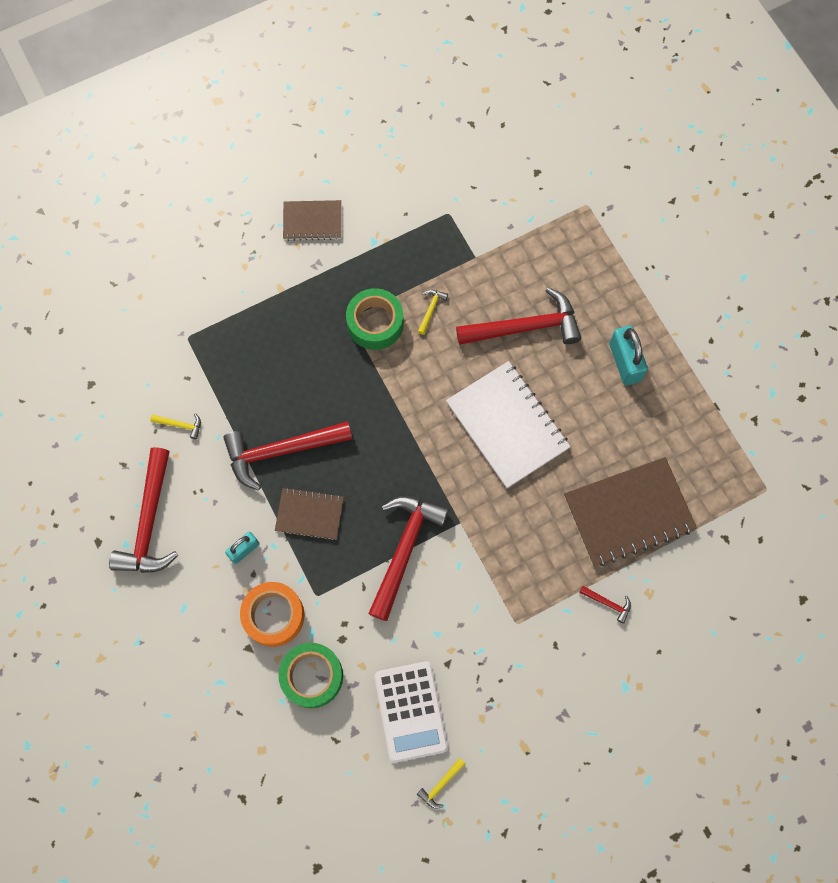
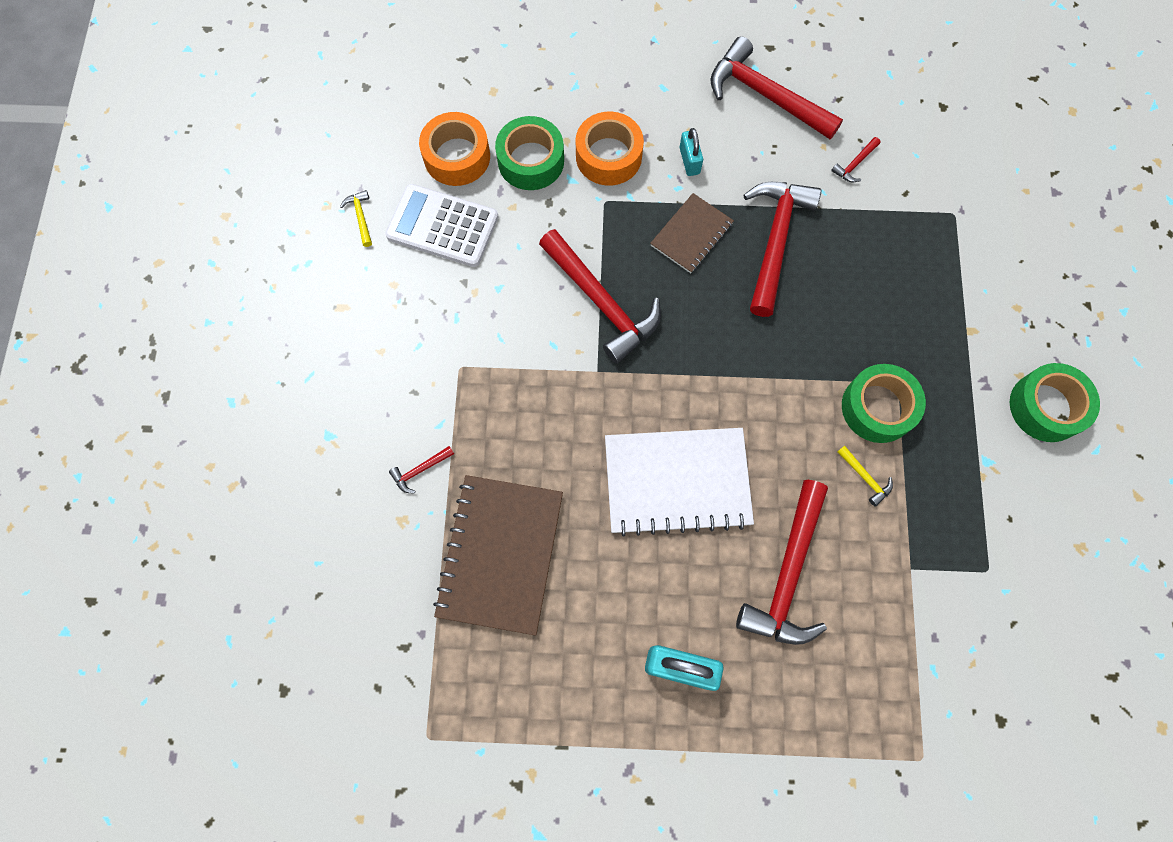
camera: 120 degrees right, 0 degrees up
(180, 425) = (855, 164): yellow hammer -> red hammer
(312, 221) = (1046, 407): brown notebook -> green tape
(341, 740) = (457, 156): none -> orange tape

